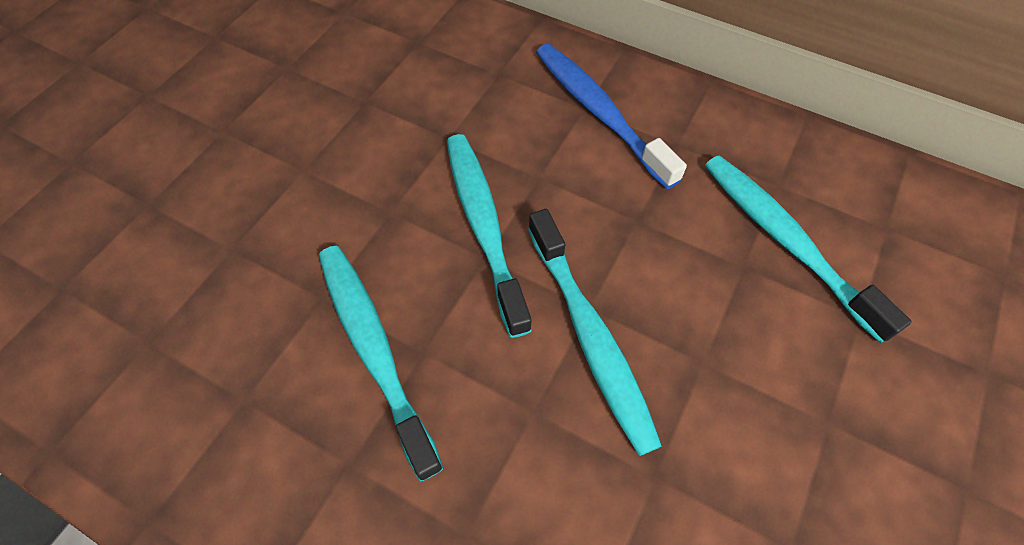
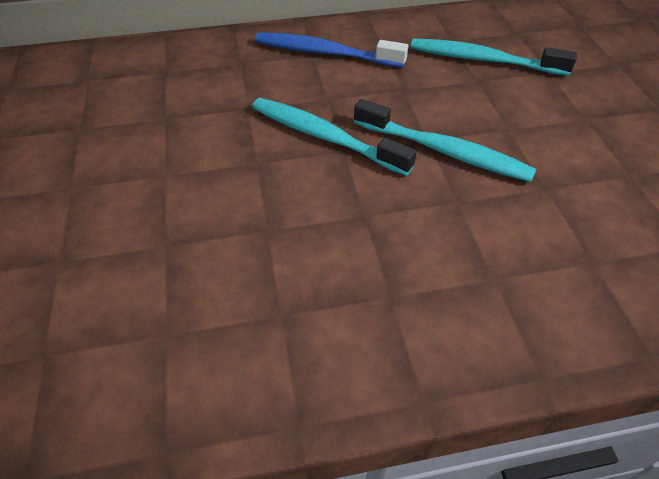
camera: 40 degrees left, 10 degrees down
(374, 349) = (334, 232): turquoise toothbrush -> none

